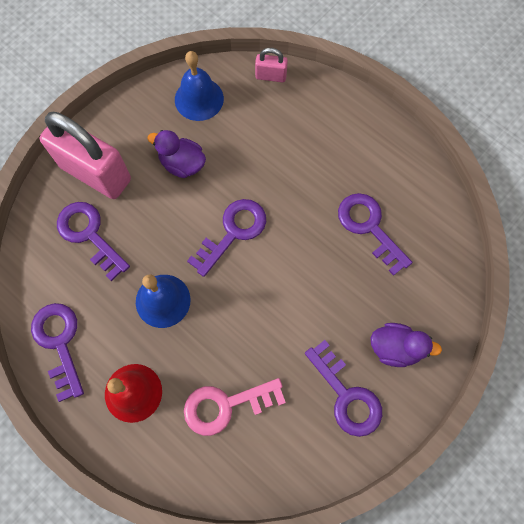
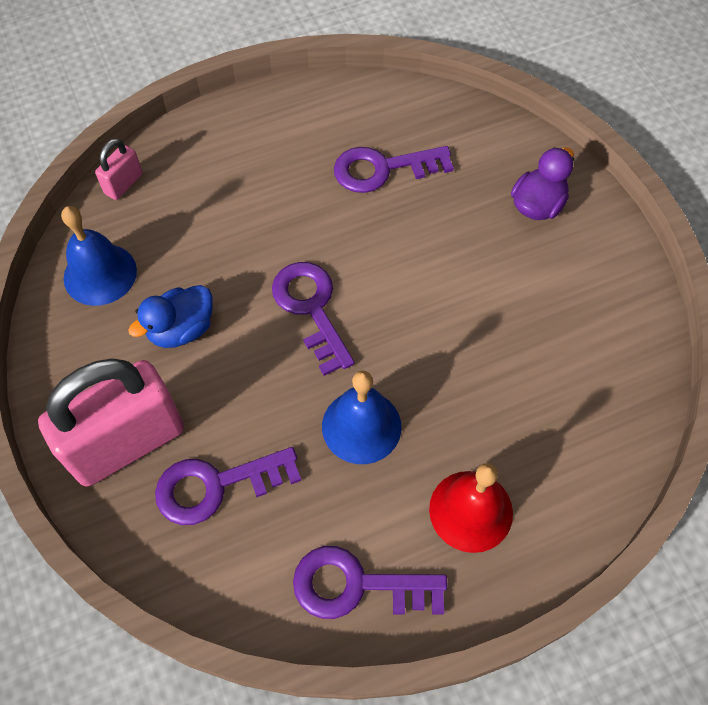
camera: 65 degrees left, 10 degrees down
(182, 164) = (181, 329): purple duck -> blue duck
(226, 405) = (533, 405): pink key -> none
(346, 395) = (572, 274): purple key -> none

